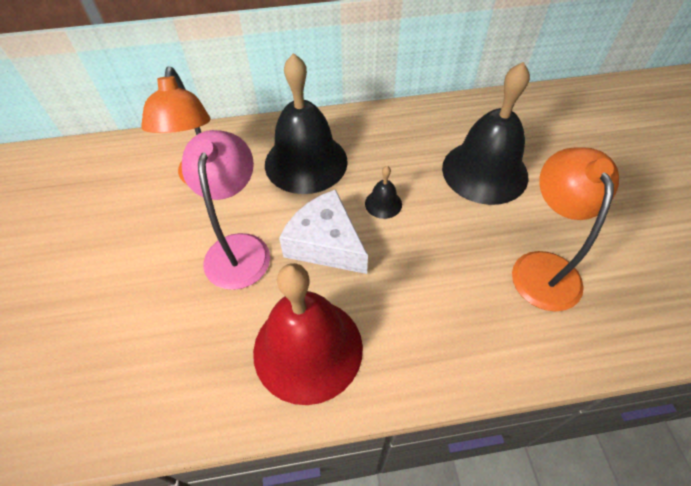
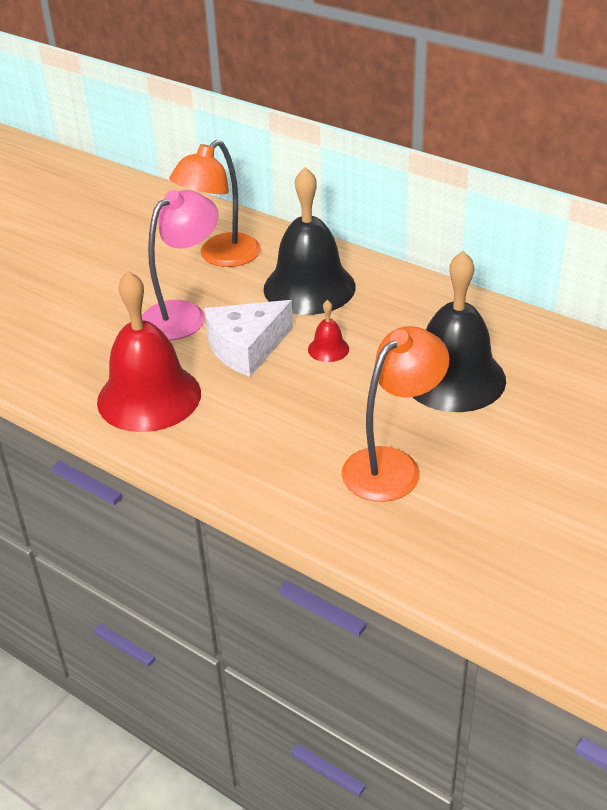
camera: 45 degrees right, 15 degrees down
(326, 243) = (246, 347): white cheese -> white cheese turned 120 degrees counterclockwise
(383, 203) = (328, 349): black bell -> red bell

